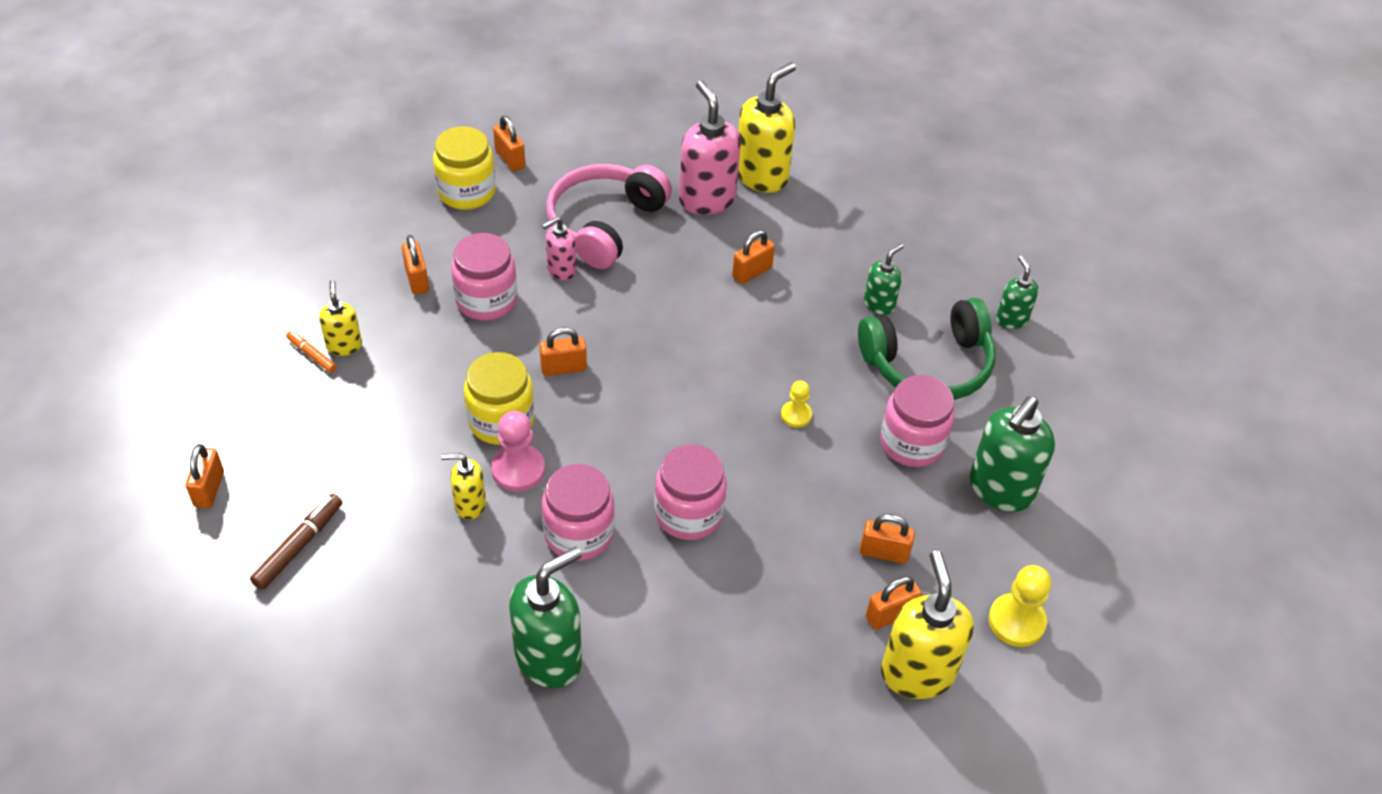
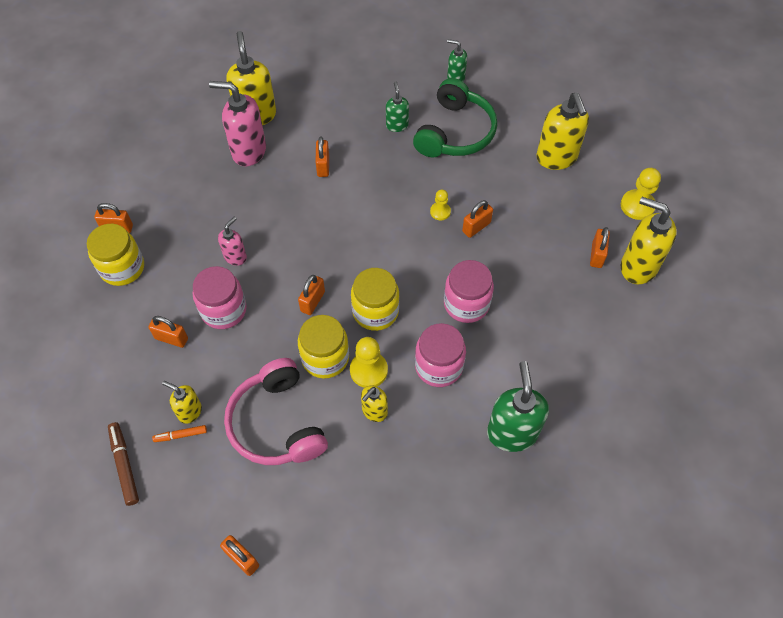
camera: 50 degrees left, 10 degrees up
(299, 546) = (331, 526): brown marker -> brown marker (124, 465)
(518, 469) = (368, 370): pink pawn -> yellow pawn
(561, 270) = (235, 257): pink soap dispenser -> pink soap dispenser turned 150 degrees counterclockwise
(600, 432) = (375, 311): none -> yellow jar
(605, 224) = (220, 212): pink headphones -> pink headphones (277, 423)
(884, 552) = (557, 232): orange padlock -> orange padlock (476, 227)
(912, 443) = (499, 174): pink jar -> none
(1000, 490) = (556, 158): green soap dispenser -> yellow soap dispenser

